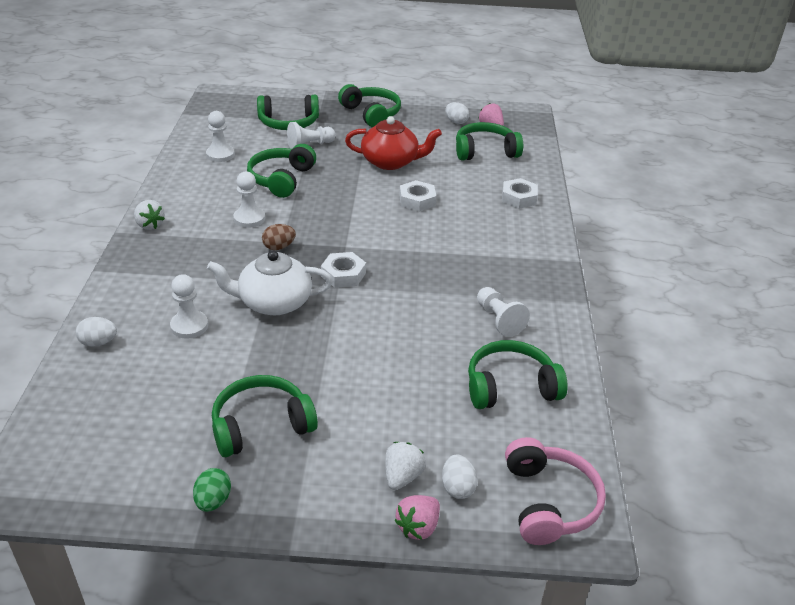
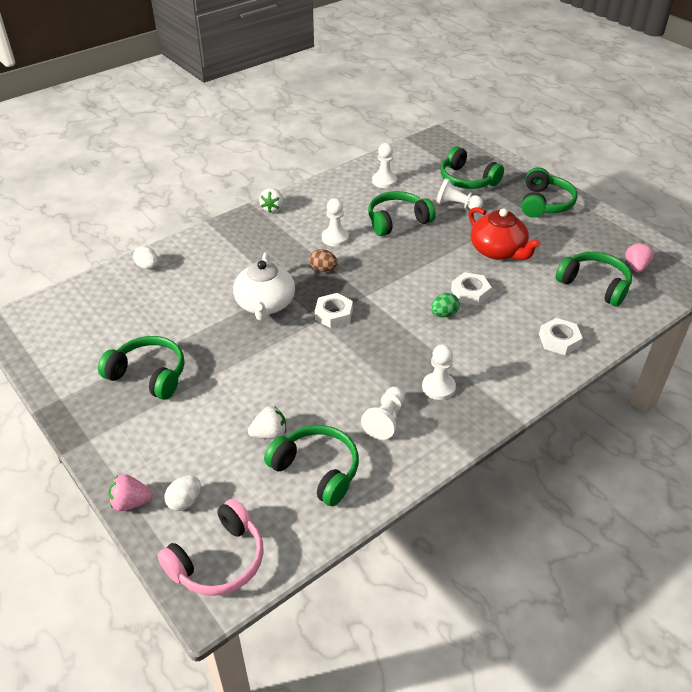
camera: 50 degrees right, 5 degrees up
(189, 326) = (201, 288): white pawn -> white pawn (438, 387)
(213, 501) = (70, 397): green egg -> green egg (444, 314)
(273, 302) = (265, 304): white teapot -> white teapot turned 135 degrees counterclockwise
(402, 476) = (168, 467): white strawberry -> white strawberry (269, 434)
(456, 122) = (609, 246): white egg -> none

